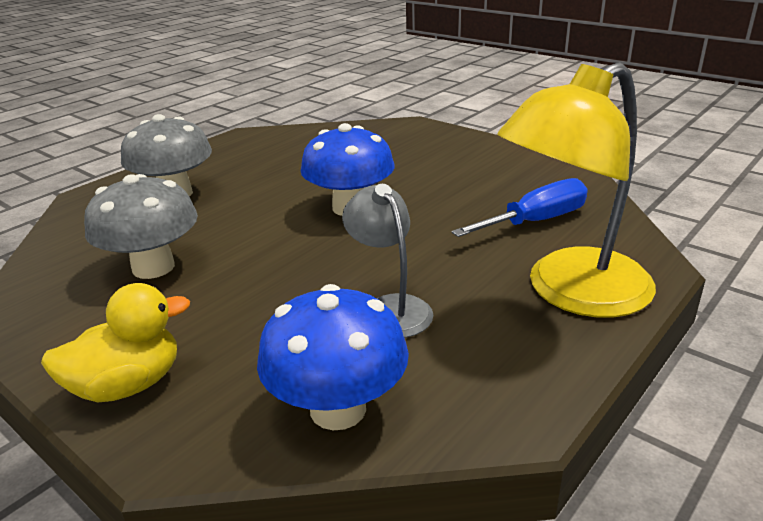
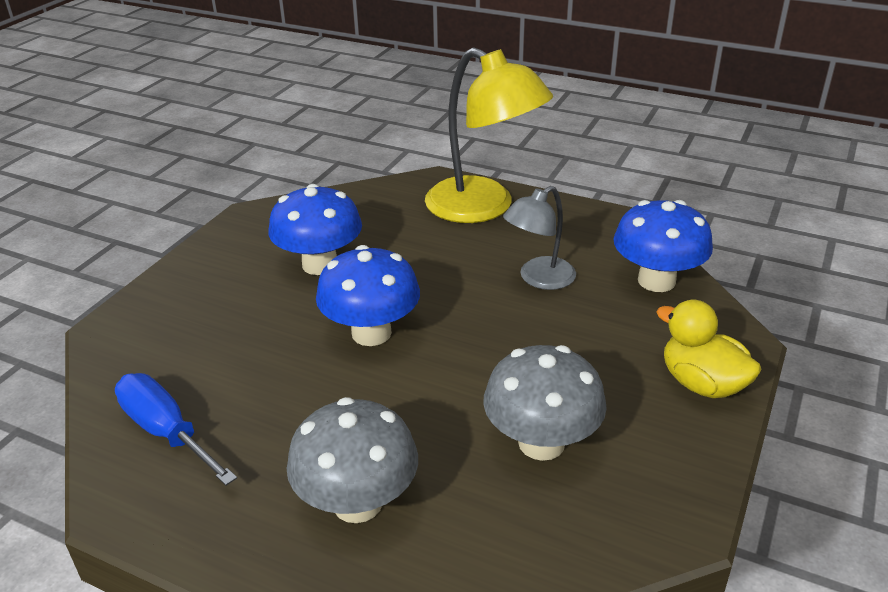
camera: 105 degrees left, 5 degrees up
(468, 191) = (320, 264): none -> blue mushroom
(536, 221) = (378, 226): blue screwdriver -> blue screwdriver (166, 432)

